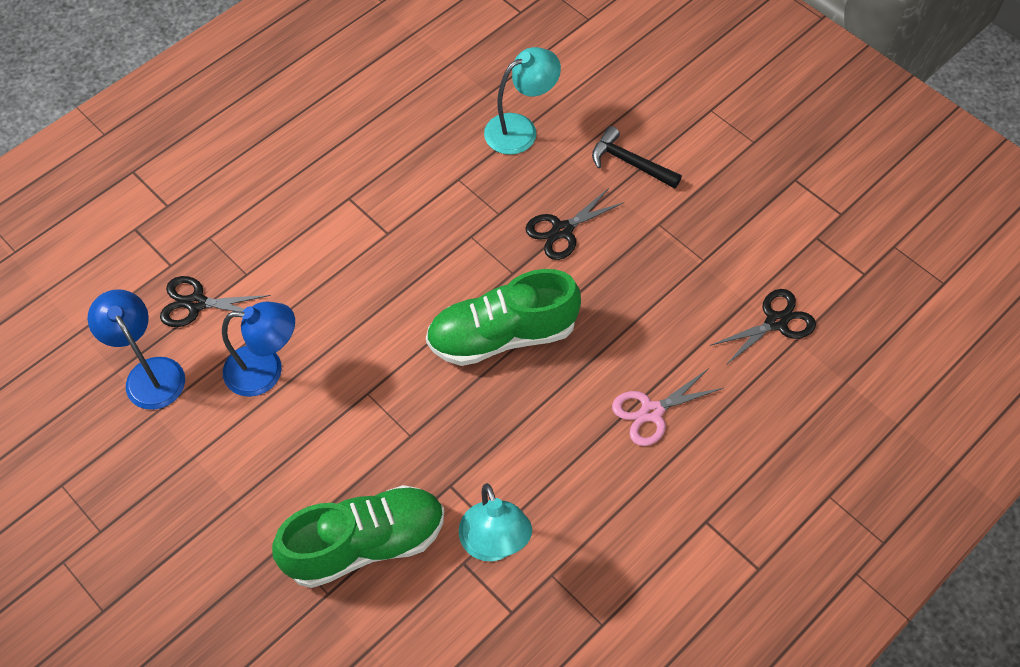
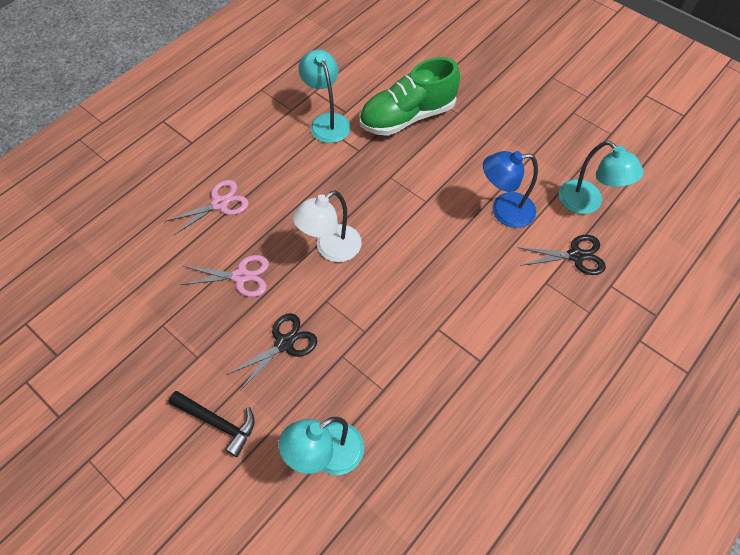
camera: 175 degrees right, 0 degrees up
(150, 373) = (587, 203): blue lamp -> turquoise lamp
(502, 335) = (331, 249): green shoe -> white lamp
(615, 309) = (241, 276): none -> pink scissors
(776, 322) = (112, 276): black scissors -> none

